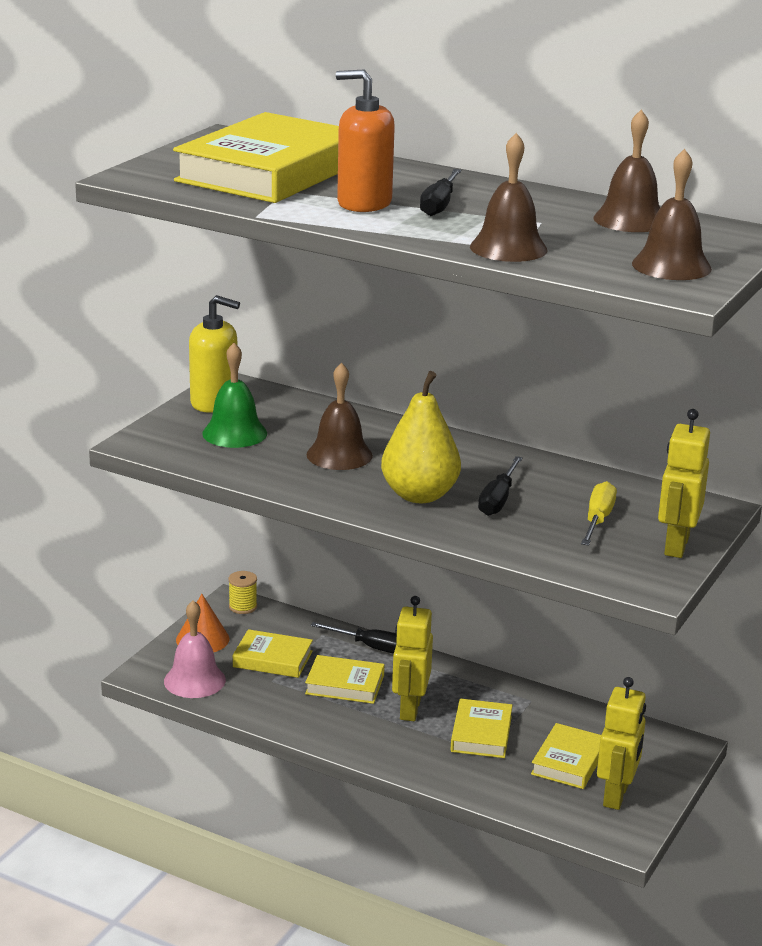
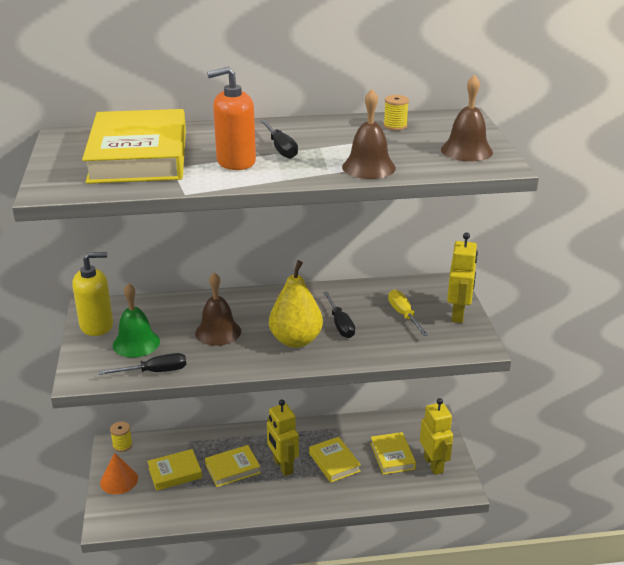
camera: 35 degrees left, 5 degrees up
(194, 680) = (141, 512): pink bell -> none
(371, 647) = (223, 436): black screwdriver -> black screwdriver (154, 372)
(630, 220) = (395, 126): brown bell -> yellow spool
(676, 546) = (458, 314): yellow robot -> yellow robot turned 150 degrees counterclockwise

